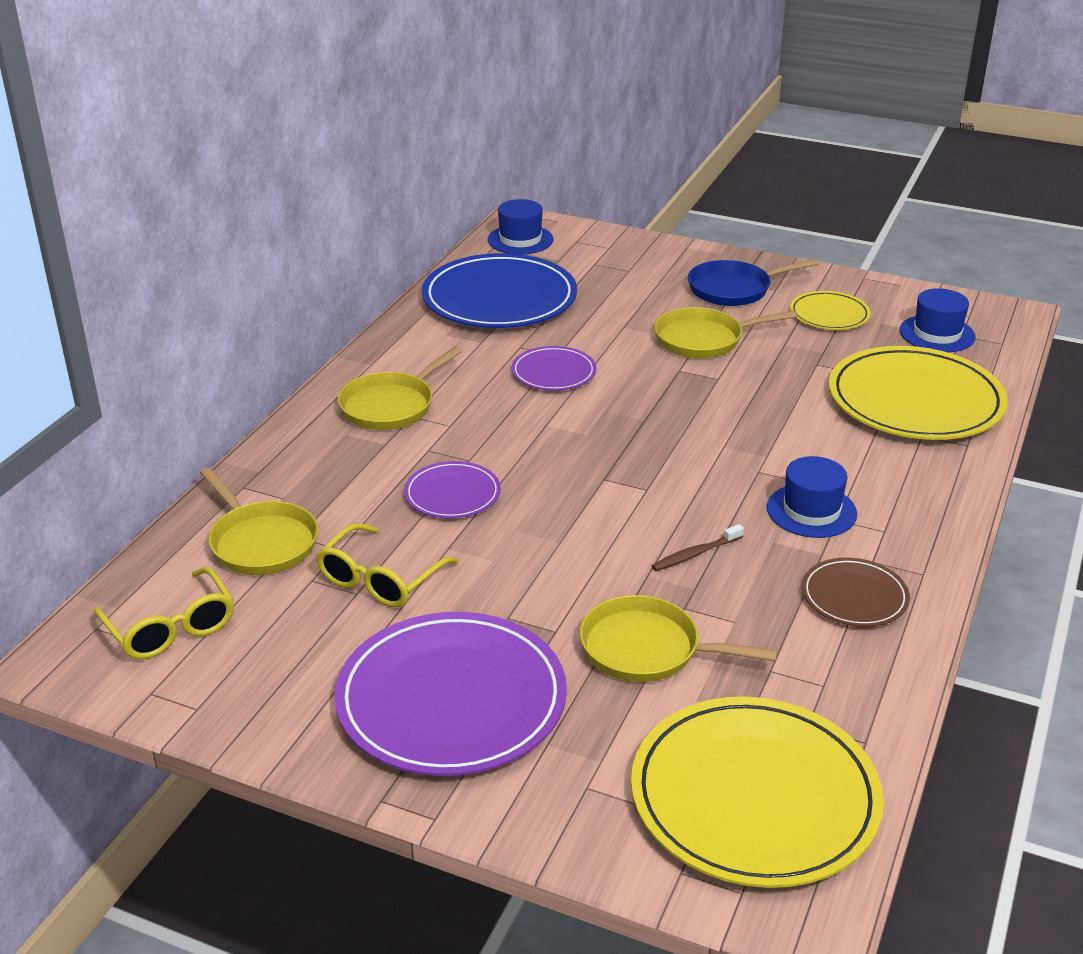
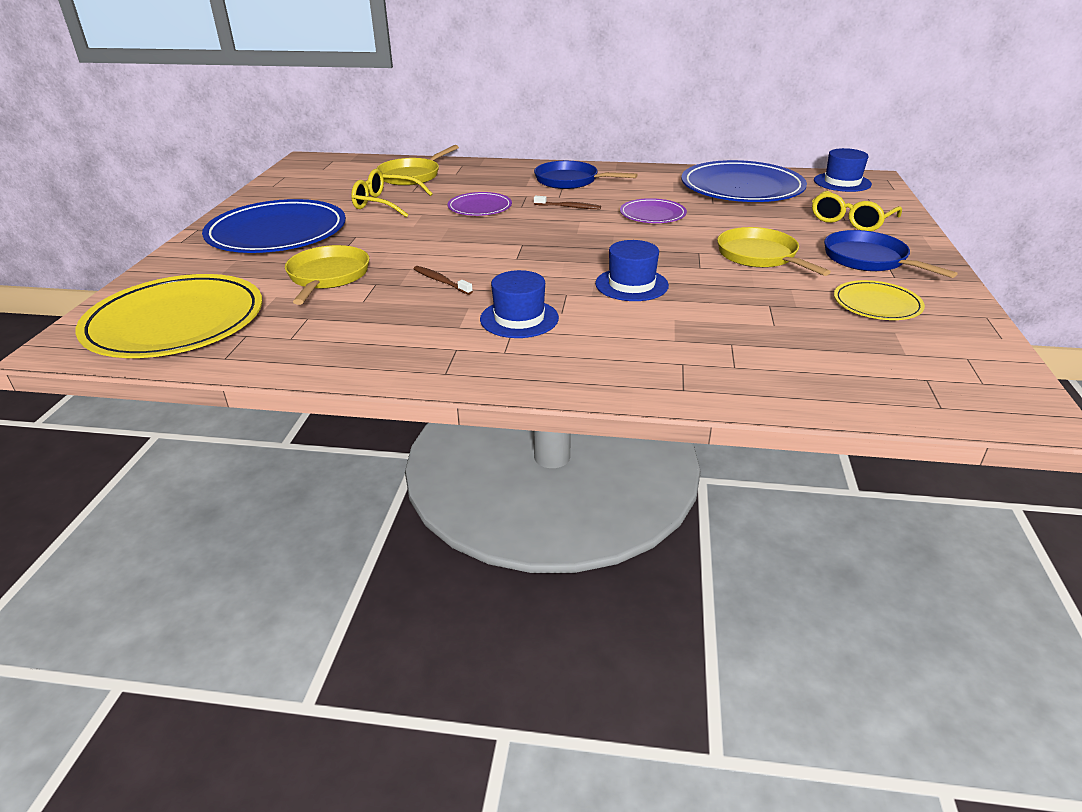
camera: 75 degrees right, 0 degrees up
(171, 628) = (334, 172): yellow glasses -> yellow glasses (851, 221)
(391, 405) = (570, 181): yellow pan -> blue pan
(451, 700) = (277, 233): purple plate -> blue plate
(493, 424) = (569, 207): none -> brown toothbrush
(854, 596) = (403, 344): brown plate -> none
(915, 400) = (748, 357): yellow plate -> none
(937, 334) = (910, 364): blue hat -> blue hat (631, 284)

